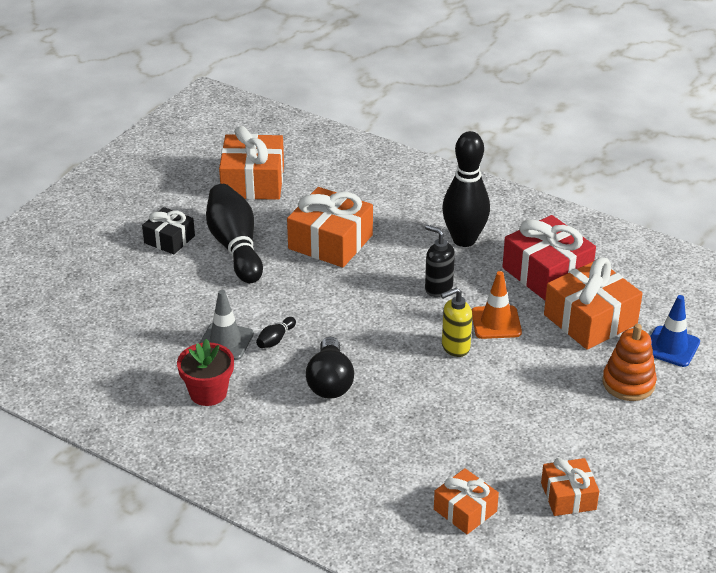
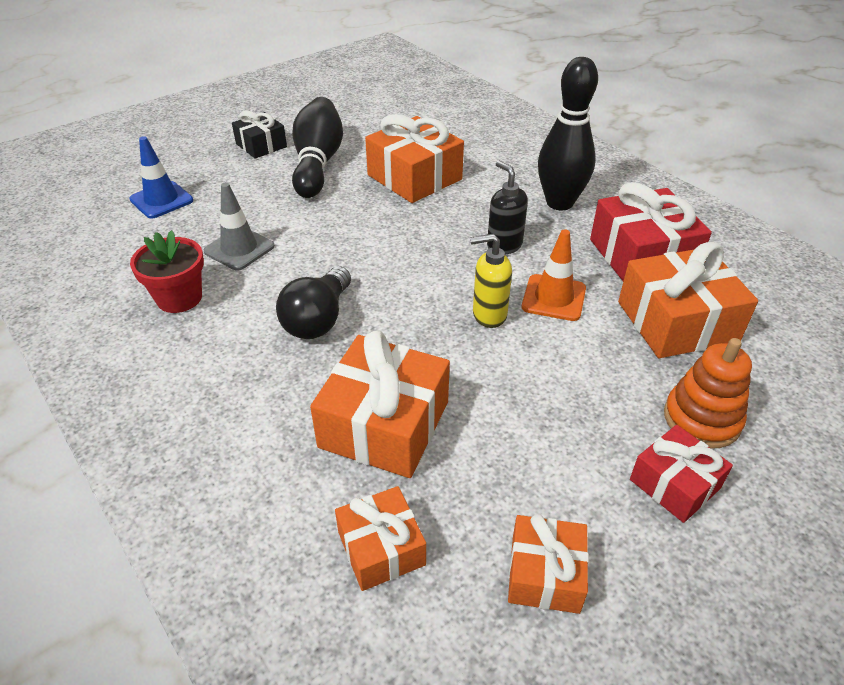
camera: 20 degrees right, 5 degrees up
(253, 182) = (374, 113): orange gift -> orange gift (384, 424)
(275, 339) = (292, 259): black bowling pin -> none
(625, 427) = (674, 484): none -> red gift
(671, 347) = (780, 383): blue traffic cone -> blue traffic cone (161, 200)

